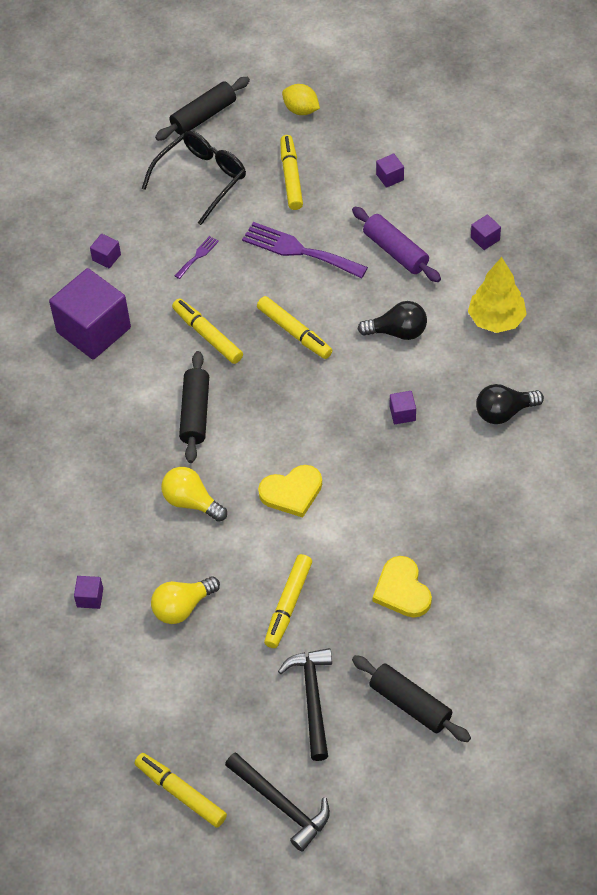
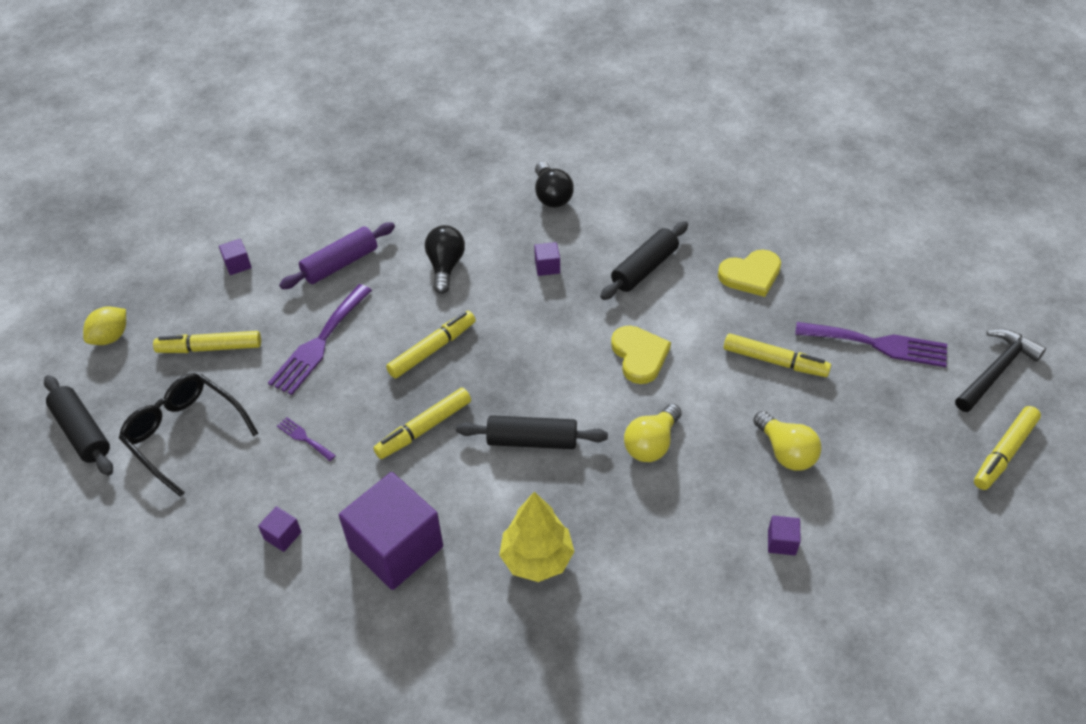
camera: 90 degrees left, 5 degrees down
(312, 699) = (878, 344): black hammer -> purple fork
(410, 704) = (871, 274): black rolling pin -> black rolling pin (644, 268)
(485, 239) = (340, 197): purple cube -> none
(496, 320) = (442, 195): yellow tree -> yellow tree (537, 559)

